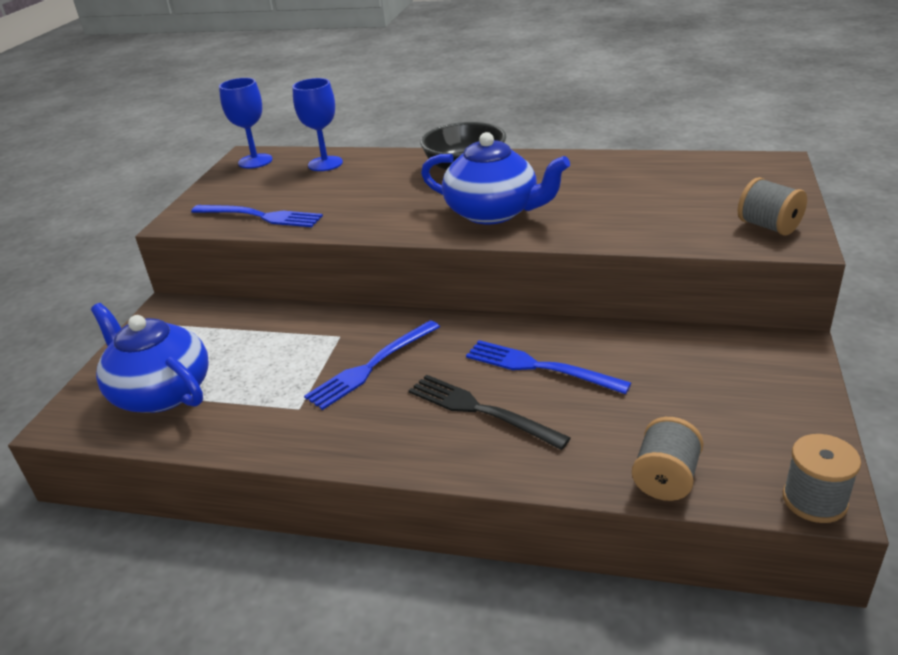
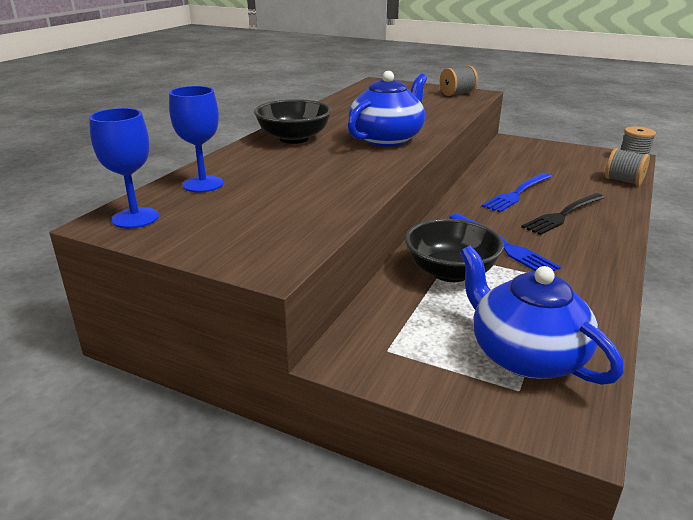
camera: 80 degrees left, 5 degrees down
(161, 392) = (525, 355): blue teapot -> blue teapot turned 90 degrees clockwise
(260, 216) = (308, 218): blue fork -> none
(302, 339) = (450, 272): none -> black bowl

